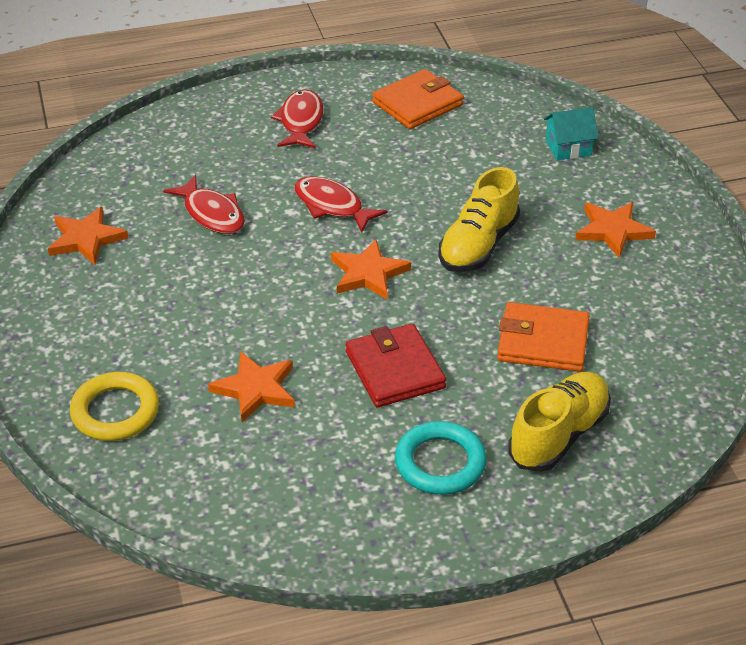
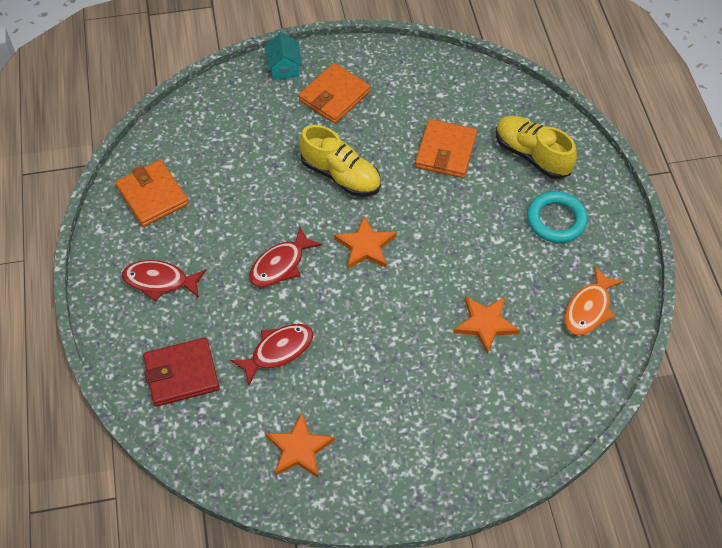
camera: 85 degrees left, 15 degrees up
(115, 411) = (506, 417): yellow ring -> none
(286, 499) = (589, 309): none -> orange fish
(395, 370) = (469, 238): red wallet -> red wallet (181, 374)
(568, 148) = (232, 106): turquoise house -> turquoise house (284, 68)
(612, 231) = (334, 96): orange star -> orange wallet

